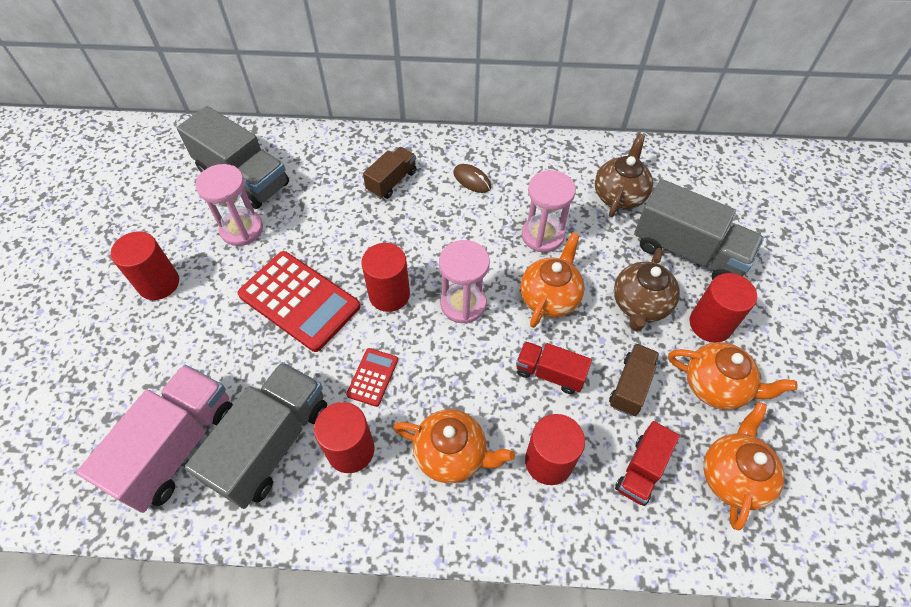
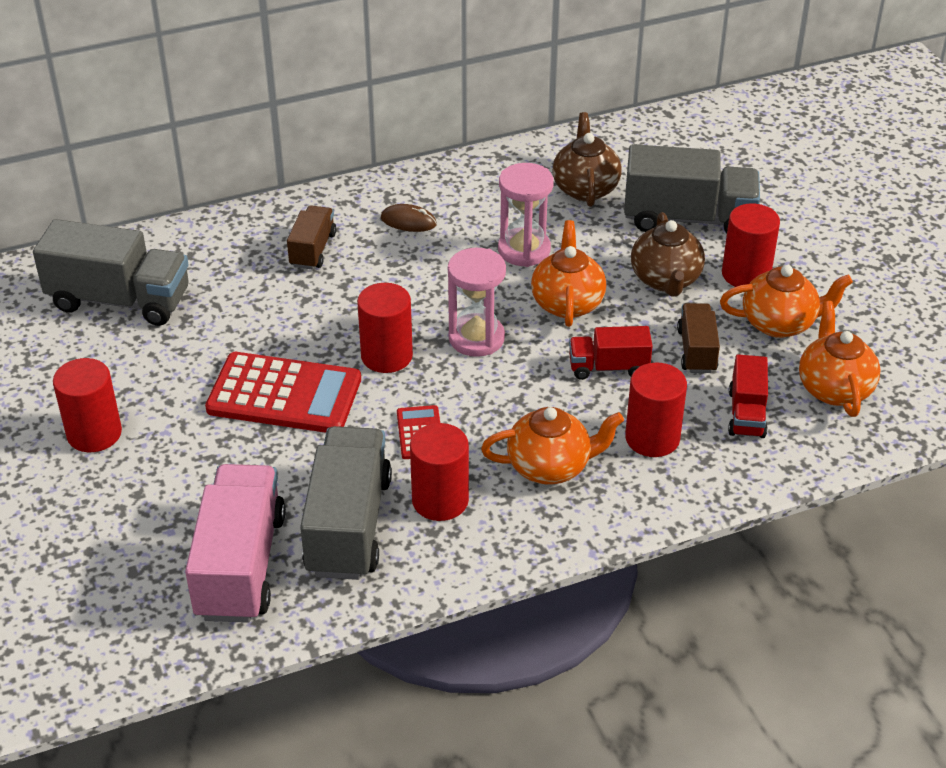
camera: 25 degrees left, 15 degrees down
(242, 229) = (159, 351): pink hourglass -> none

